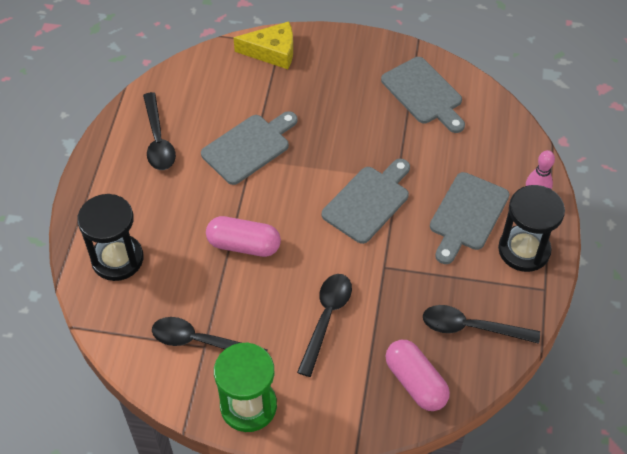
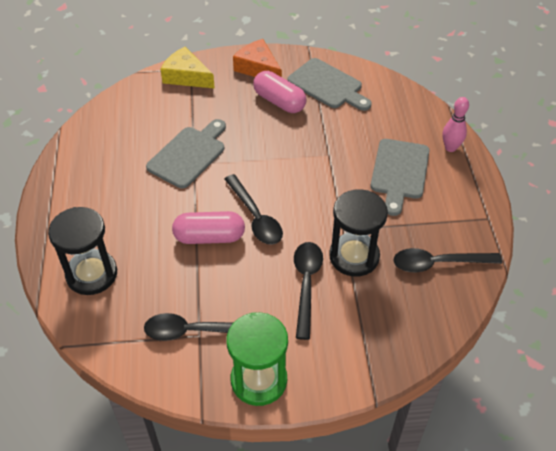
camera: 15 degrees left, 5 degrees down
(158, 140) = (103, 164): black spoon -> black spoon (255, 217)
(272, 52) = (186, 76): yellow cheese -> yellow cheese turned 135 degrees counterclockwise
(353, 57) = (258, 68): none -> orange cheese
(368, 201) = (310, 178): grey cutting board -> none
(415, 382) = (407, 322): pink capsule -> pink capsule (279, 101)
(524, 250) = (458, 190): black hourglass -> black hourglass (354, 256)

